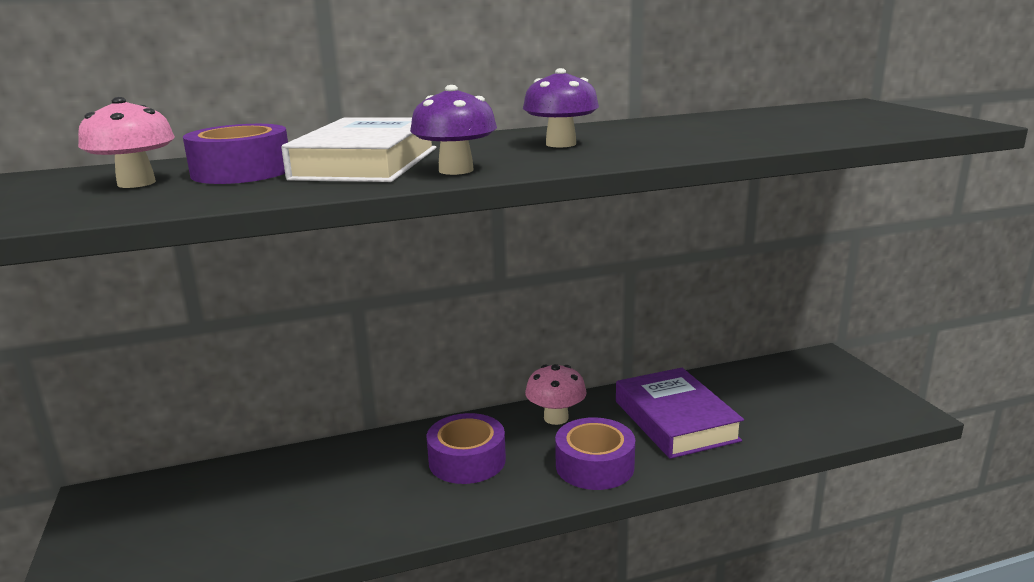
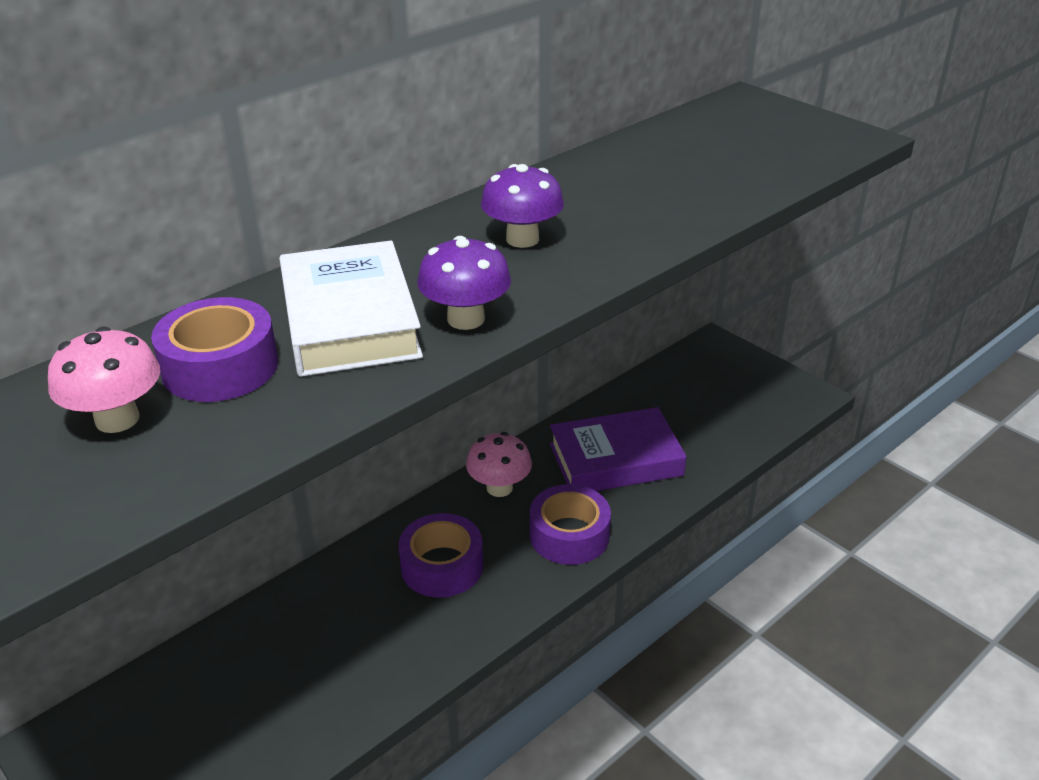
camera: 25 degrees left, 15 degrees up
(675, 420) = (615, 459): purple book -> purple book turned 60 degrees counterclockwise

